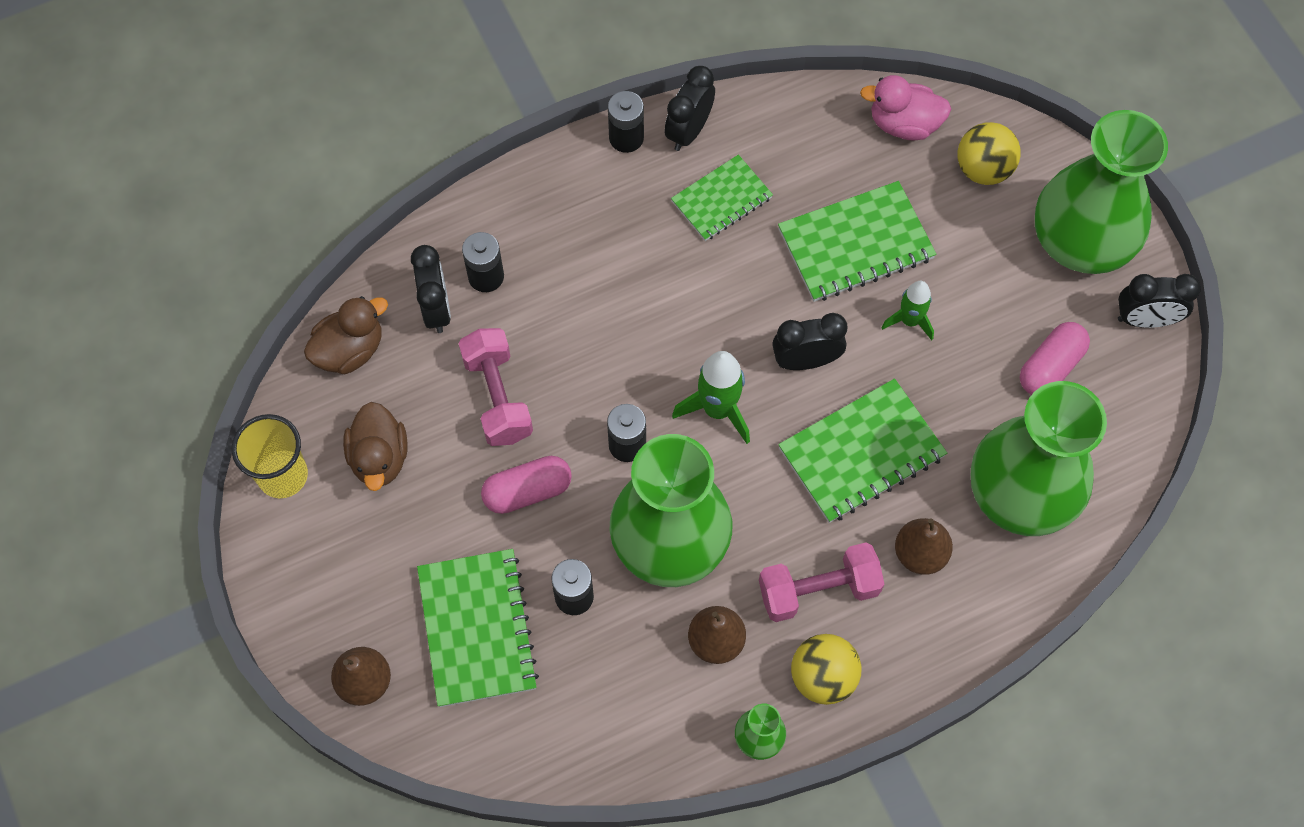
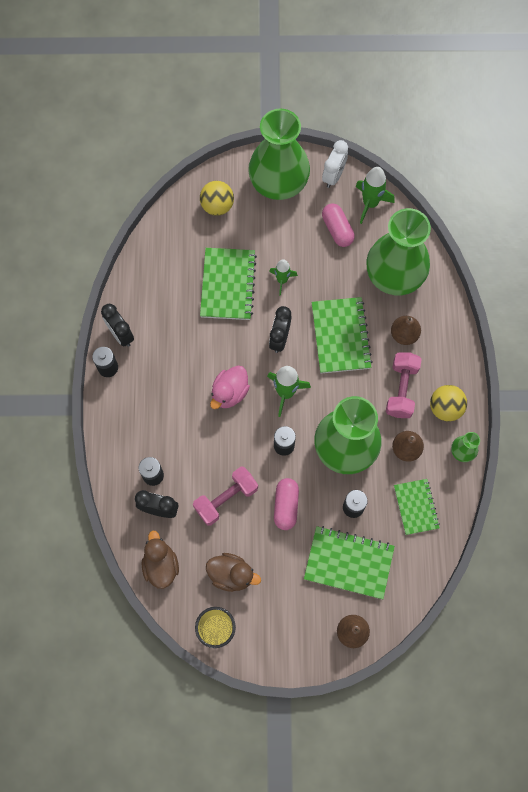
camera: 65 degrees left, 5 degrees up
(497, 397) = (226, 499): pink dumbbell -> pink dumbbell turned 45 degrees counterclockwise
(721, 199) = (169, 337): green notebook -> green notebook (416, 507)
(904, 124) = (172, 230): pink duck -> pink duck (229, 393)
(1130, 399) = (370, 203): none -> green rocket
(1145, 319) = (333, 176): black clock -> white clock

